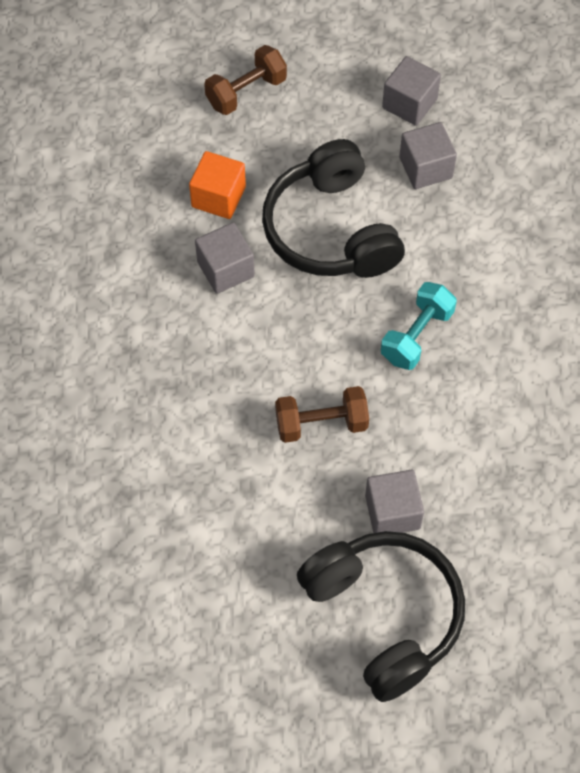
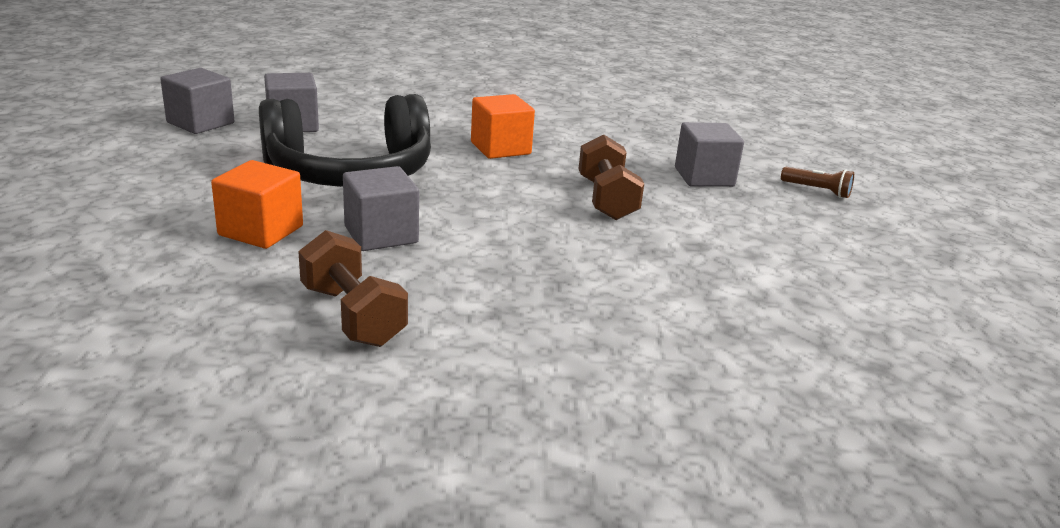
camera: 90 degrees left, 35 degrees down
(246, 92) = (96, 200): brown dumbbell -> brown dumbbell (352, 316)
(384, 615) = (817, 190): black headphones -> brown flashlight
(416, 335) = (500, 148): turquoise dumbbell -> orange cube

